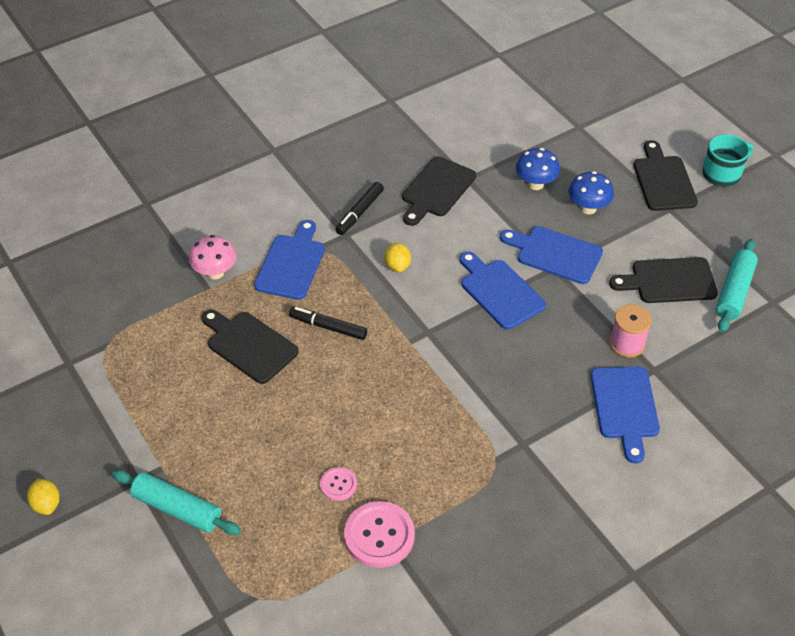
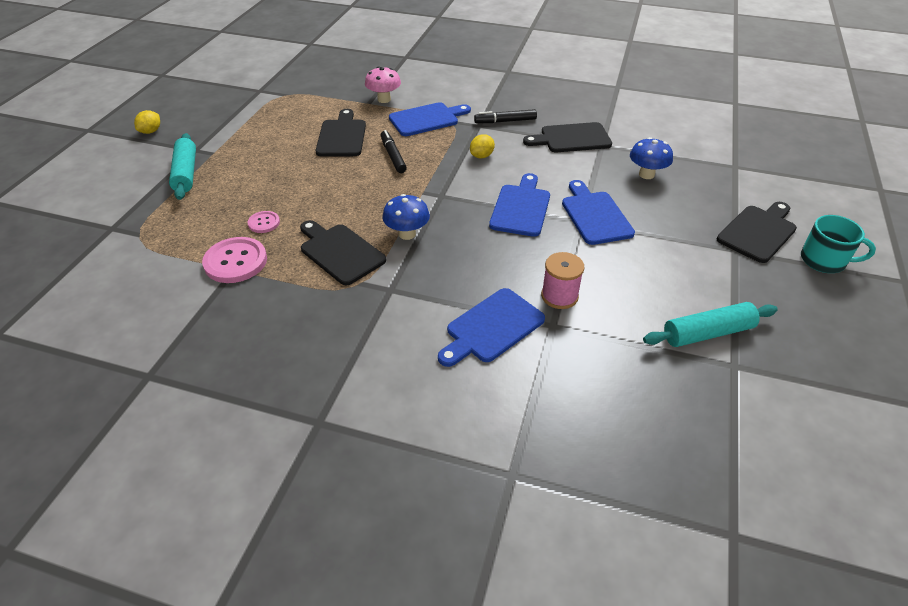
camera: 50 degrees right, 5 degrees down
(588, 208) = (665, 209): blue mushroom -> blue mushroom (407, 234)
(669, 281) = (659, 287): black cutting board -> black cutting board (340, 252)

